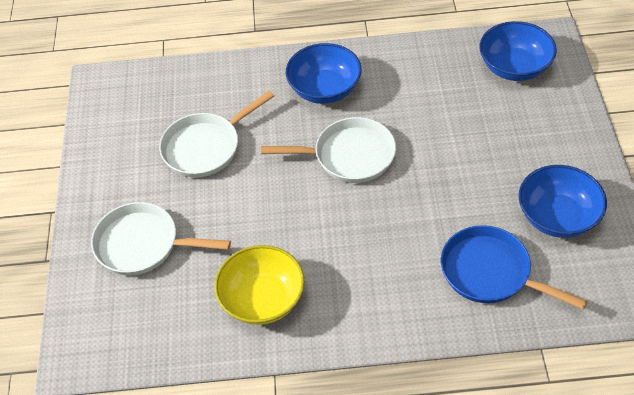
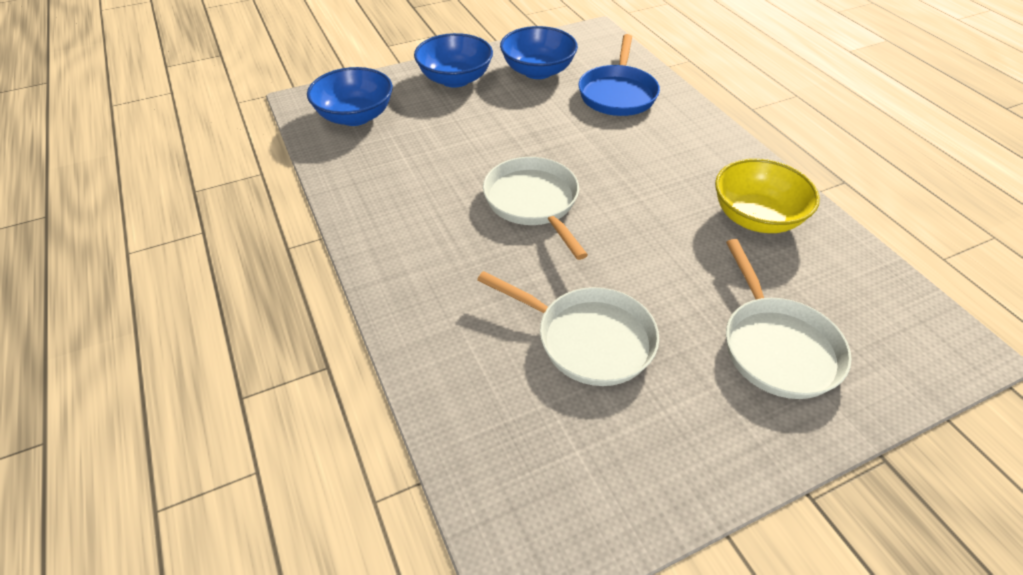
camera: 115 degrees left, 5 degrees down
(324, 89) = (435, 249): blue bowl -> blue bowl (455, 79)

